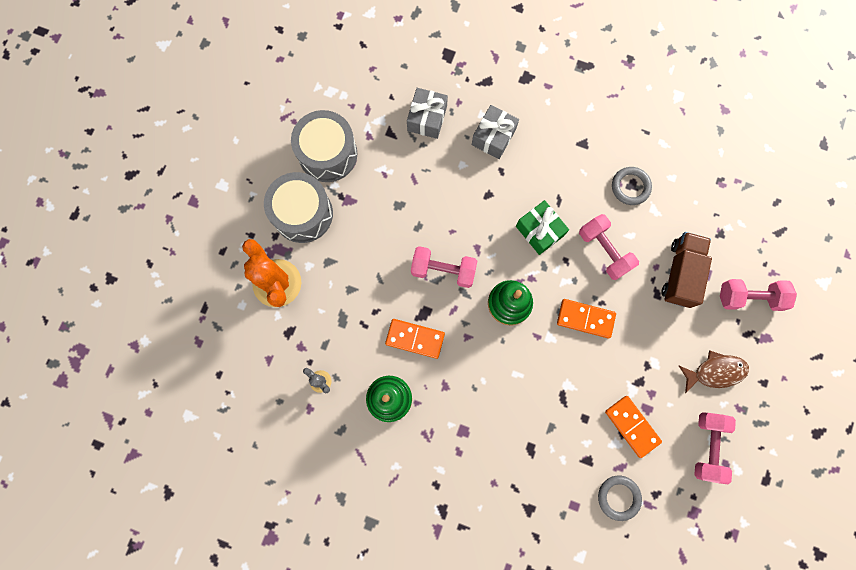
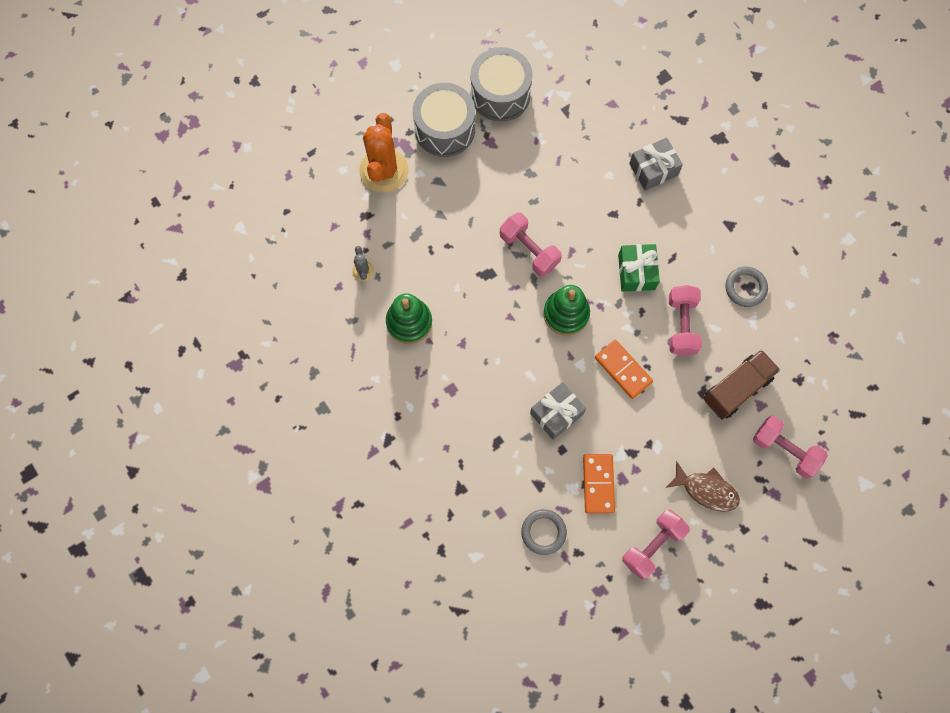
camera: 35 degrees right, 5 degrees down
(415, 339) = (465, 289): orange domino -> none
(427, 118) = (606, 118): grey gift -> grey gift (556, 414)

